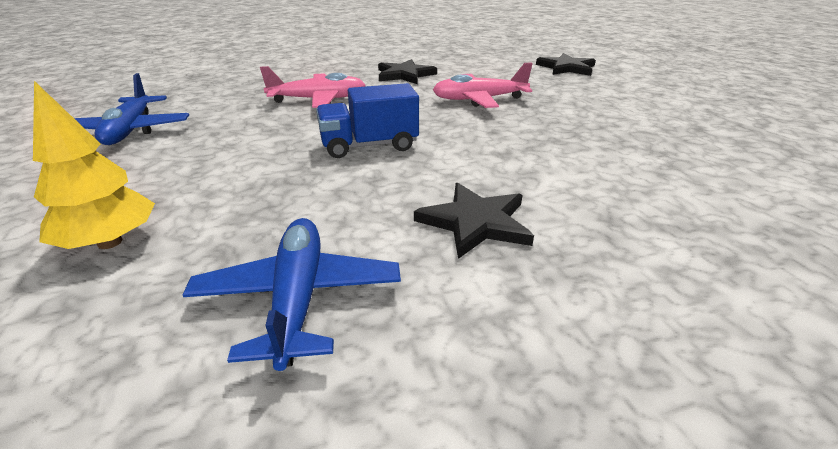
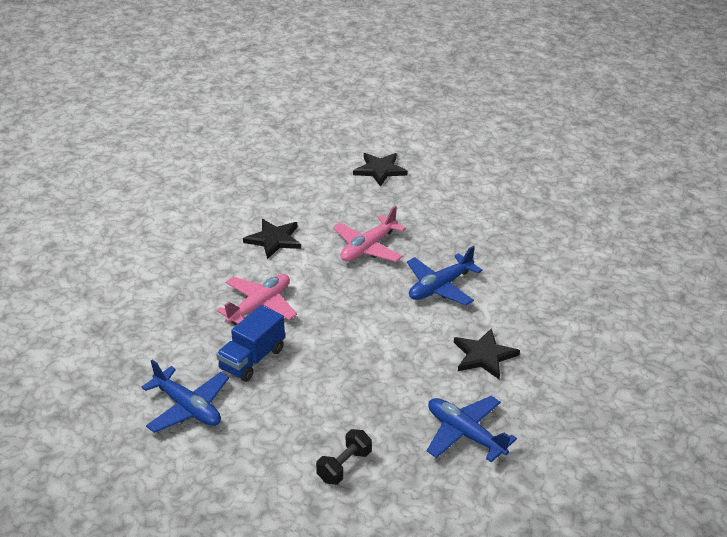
camera: 40 degrees left, 5 degrees up
(110, 242) = (344, 466): yellow tree -> black dumbbell
(369, 146) = (364, 333): blue truck -> blue truck (252, 359)
(513, 145) = (440, 287): none -> blue plane

